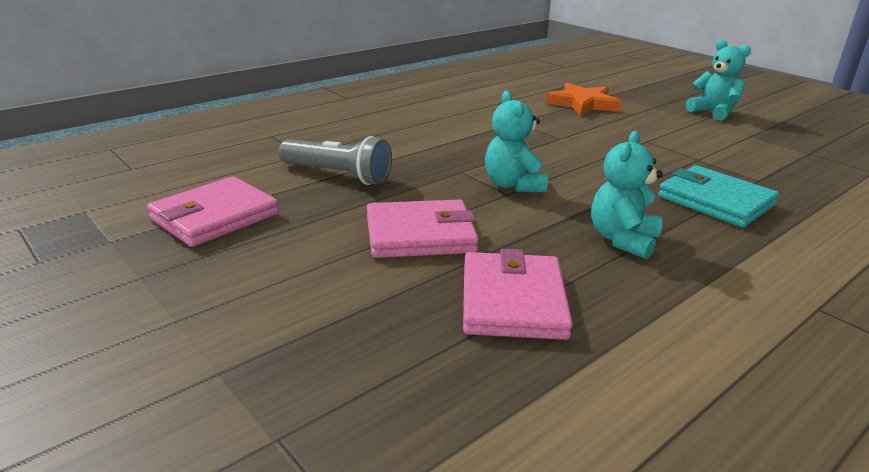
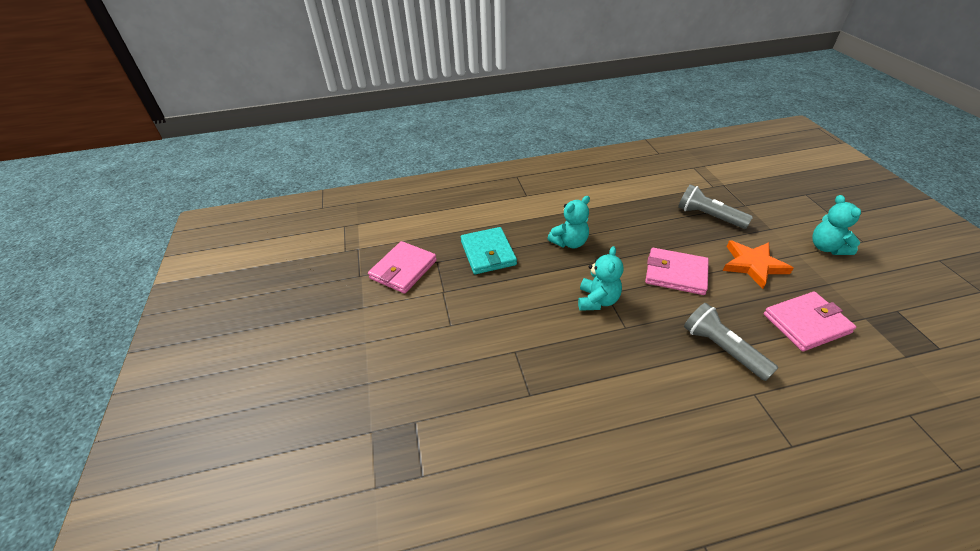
camera: 150 degrees left, 15 degrees up
(381, 365) = (709, 216): none -> grey flashlight
(513, 301) = (646, 227): pink wallet -> pink wallet (403, 269)
(583, 104) = (428, 416): orange star -> orange star (753, 265)
(713, 112) = (332, 352): turquoise teddy bear -> turquoise teddy bear (826, 248)

